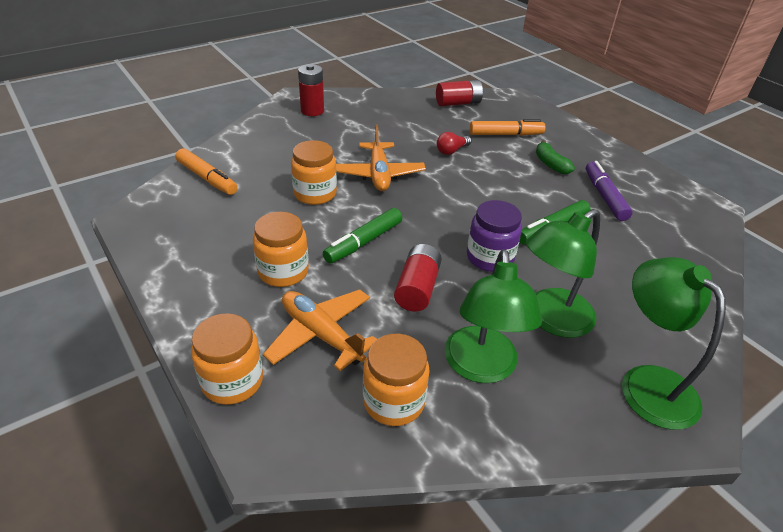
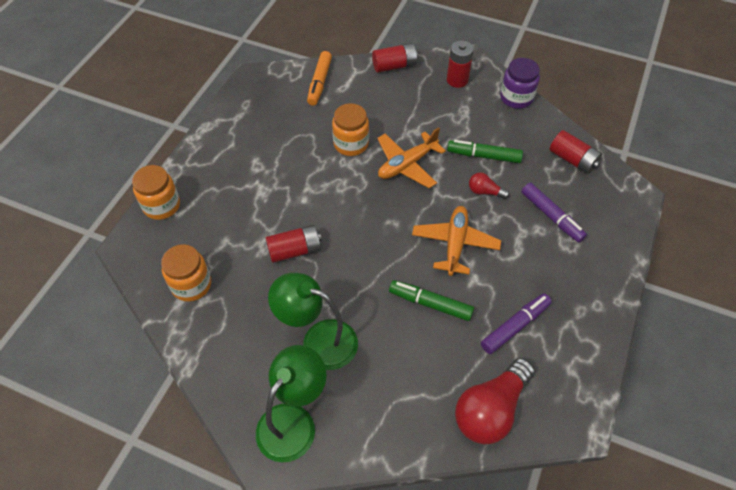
camera: 60 degrees right, 15 degrees up
(250, 131) = (394, 66): none -> red battery
(283, 271) = (260, 175): orange jar -> none
(321, 334) = (220, 223): orange plane -> orange plane (455, 244)
(363, 242) = (319, 198): green marker -> green marker (483, 156)
(481, 368) = (245, 317): green lamp -> none
(490, 257) = (360, 277): purple jar -> purple jar (516, 98)
(506, 134) = (551, 216): orange marker -> purple marker
(550, 164) = (532, 268): green banana -> none
(684, 244) = (491, 410): none -> red light bulb

